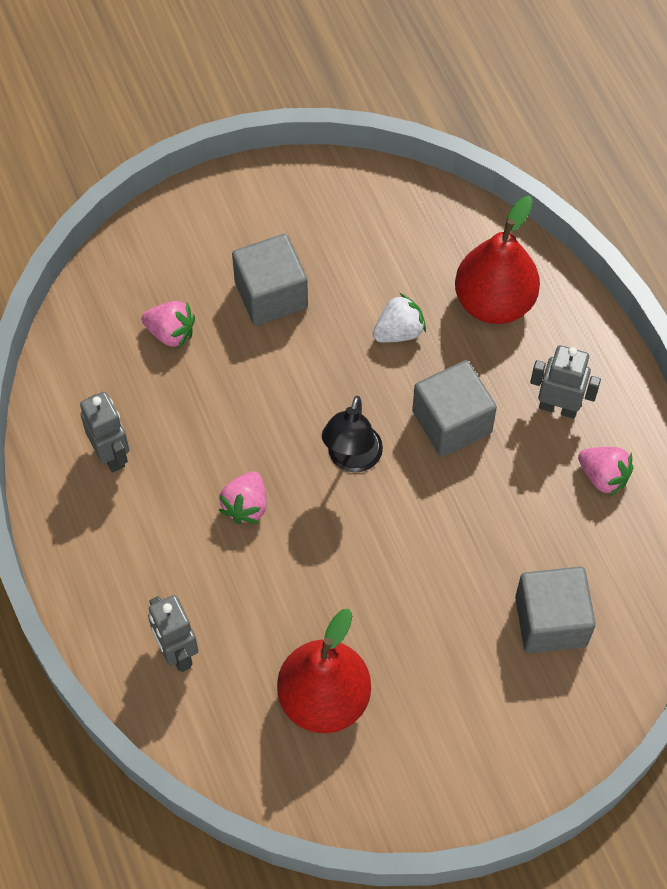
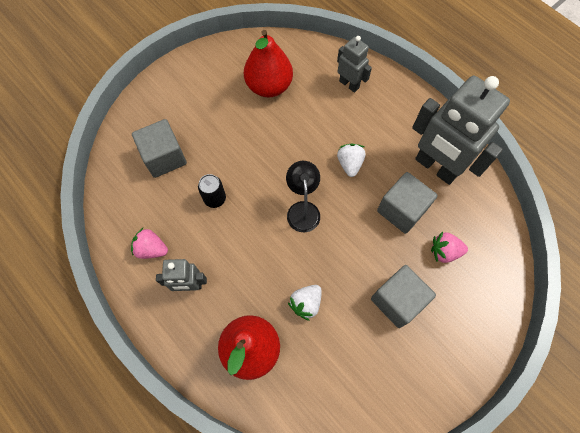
camera: 160 degrees right, 5 degrees up
(111, 454) = (435, 167): grey robot -> grey robot, size x1.94
(246, 506) = (349, 164): pink strawberry -> white strawberry
(452, 422) = (252, 252): grey cube -> grey cube (401, 210)
(485, 522) = (215, 198): none -> black can

